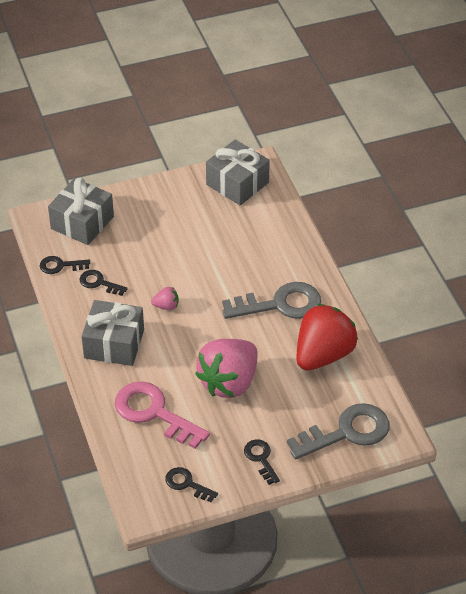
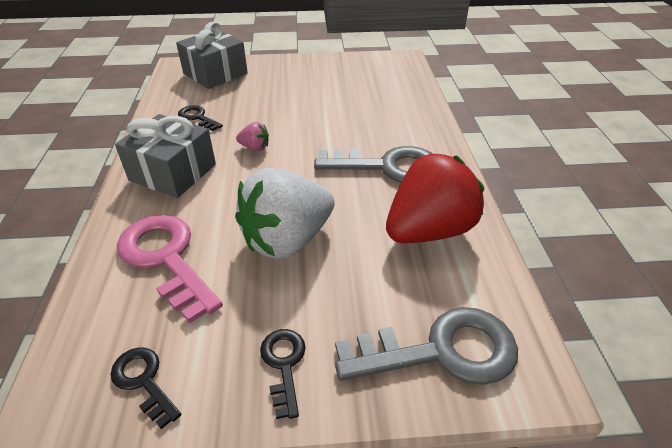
camera: 15 degrees right, 5 degrees down
(60, 266) = (170, 99): black key -> none
(229, 382) = (287, 240): pink strawberry -> white strawberry
(237, 183) = (378, 67): grey gift -> none

